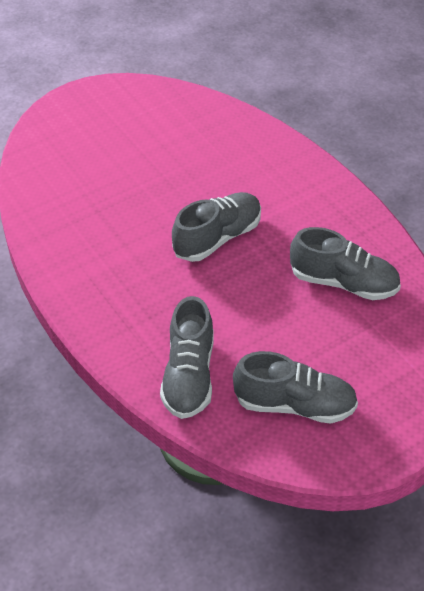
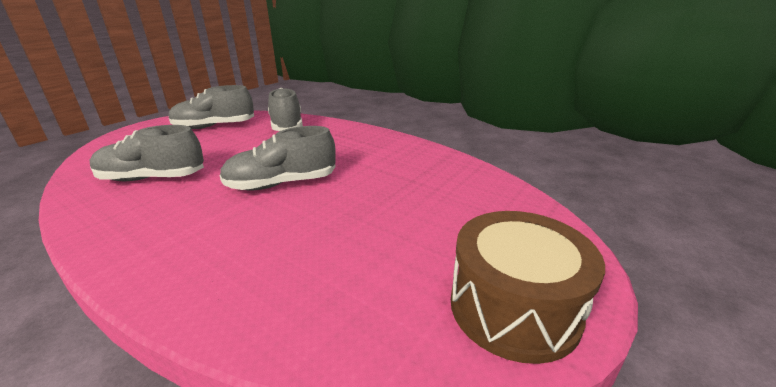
camera: 160 degrees right, 20 degrees down
(115, 100) = (514, 307): none -> brown drum
(217, 238) = (282, 184): grey shoe -> grey shoe turned 45 degrees clockwise

